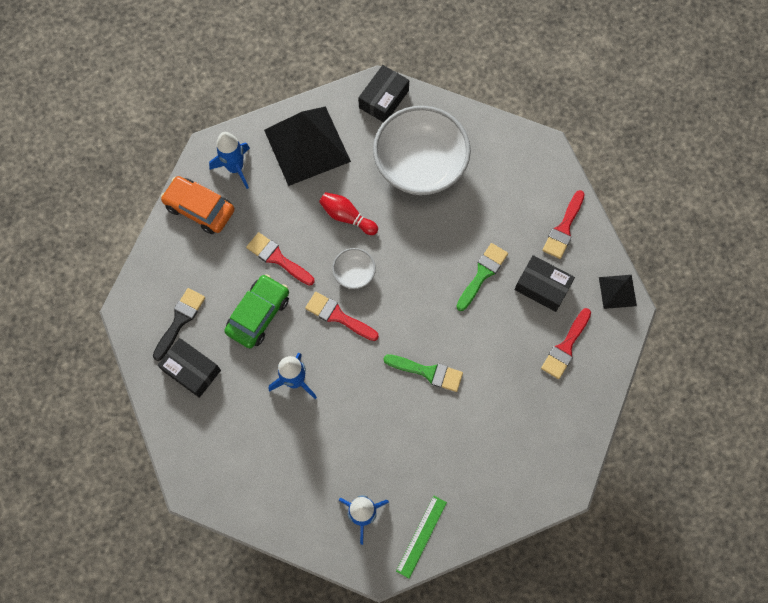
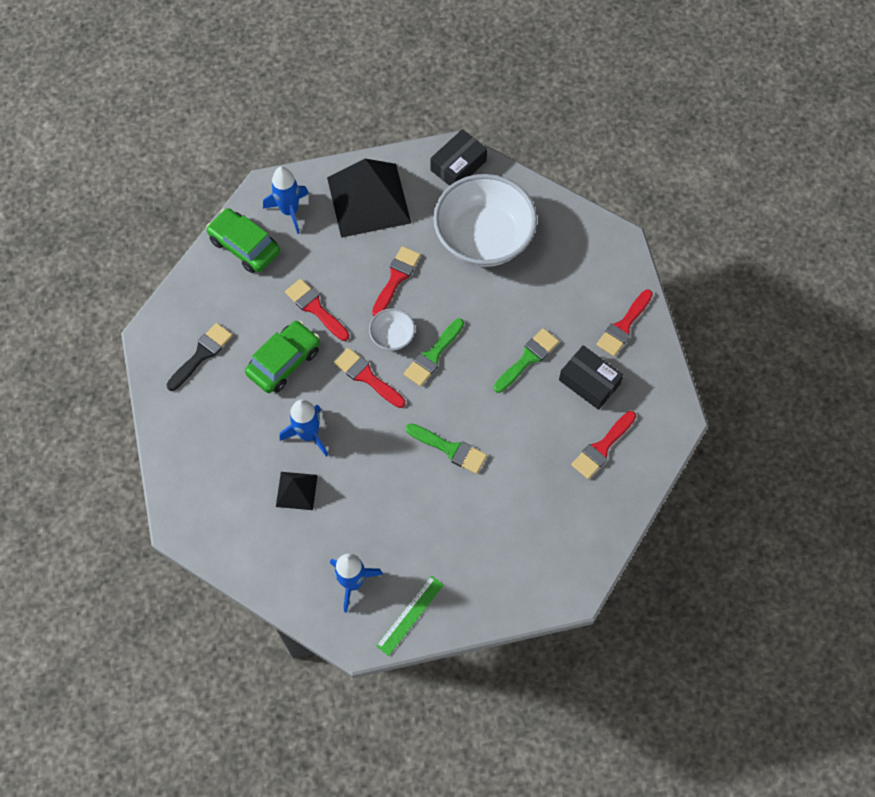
camera: 10 degrees right, 5 degrees down
(191, 370) = (203, 406): black box -> none
(199, 208) = (244, 246): orange car -> green car
(347, 217) = (396, 278): red bowling pin -> red brush
(395, 285) = (433, 355): none -> green brush
(617, 291) = (669, 400): black pyramid -> black pyramid (296, 490)

